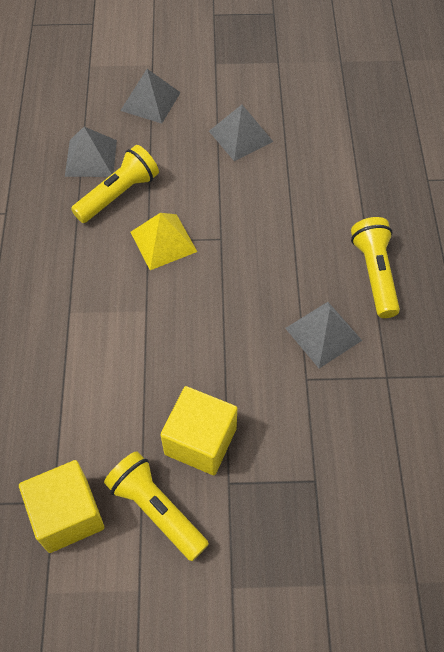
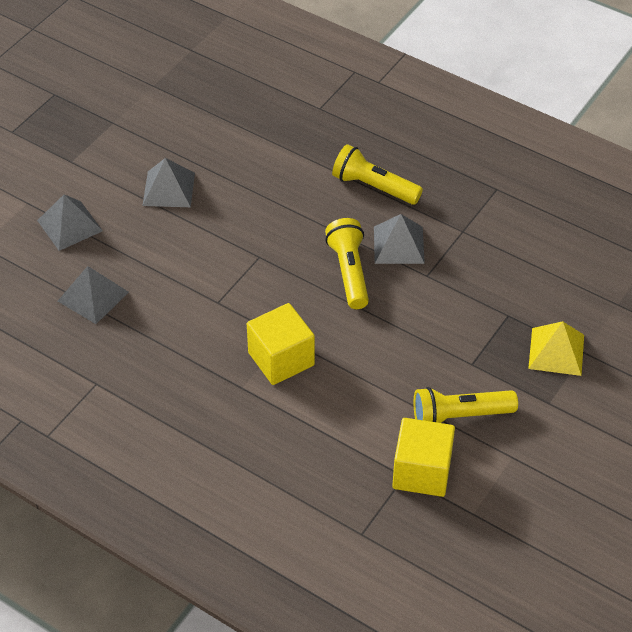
camera: 55 degrees left, 10 degrees down
(118, 194) = (152, 297): yellow flashlight -> yellow flashlight (349, 272)
(163, 241) = (228, 293): yellow pyramid -> yellow pyramid (556, 351)
(200, 441) = (426, 362): yellow cube -> yellow cube (281, 359)

